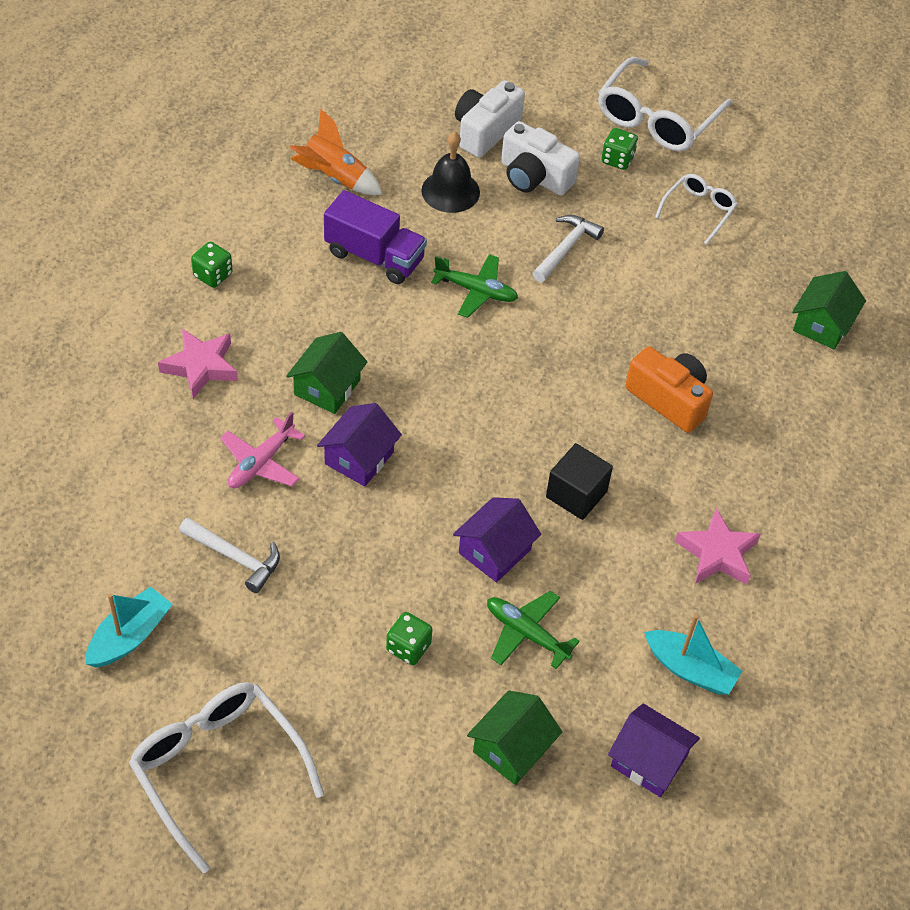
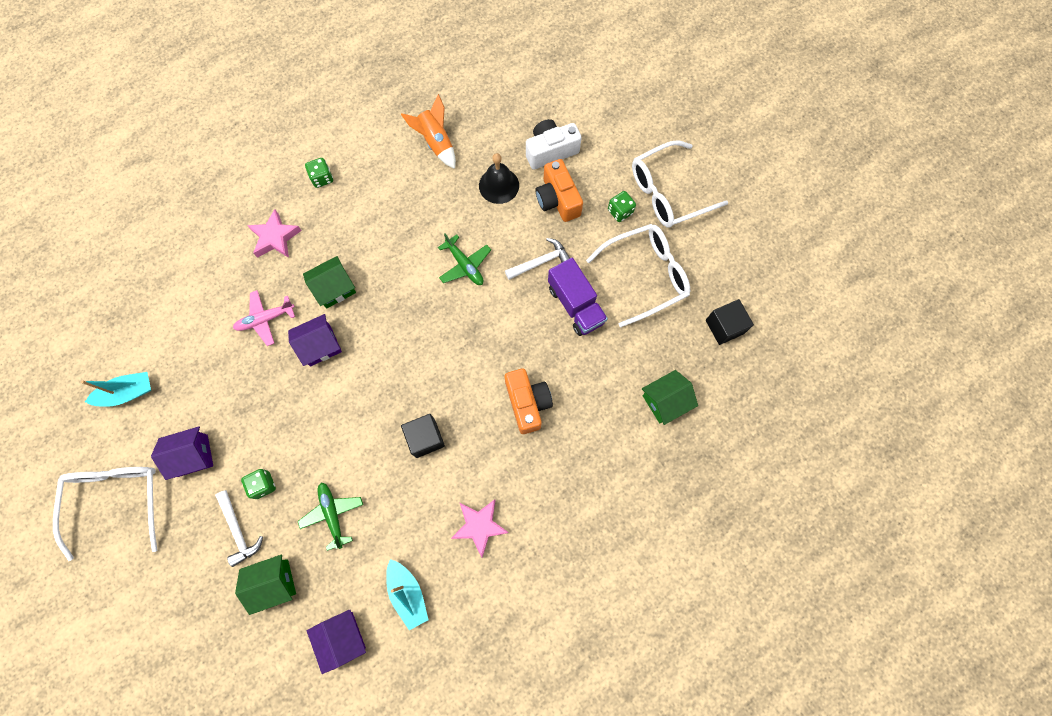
camera: 35 degrees right, 20 degrees up
(235, 557) = (212, 374): white hammer -> white hammer (238, 531)
(374, 256) = (422, 210): purple truck -> purple truck (575, 305)
(494, 551) = (352, 450): purple house -> purple house (193, 455)
(534, 177) = (557, 199): white camera -> orange camera
(698, 211) = (645, 275): white glasses -> white glasses, size x1.82
(826, 223) = (724, 327): none -> black cube

